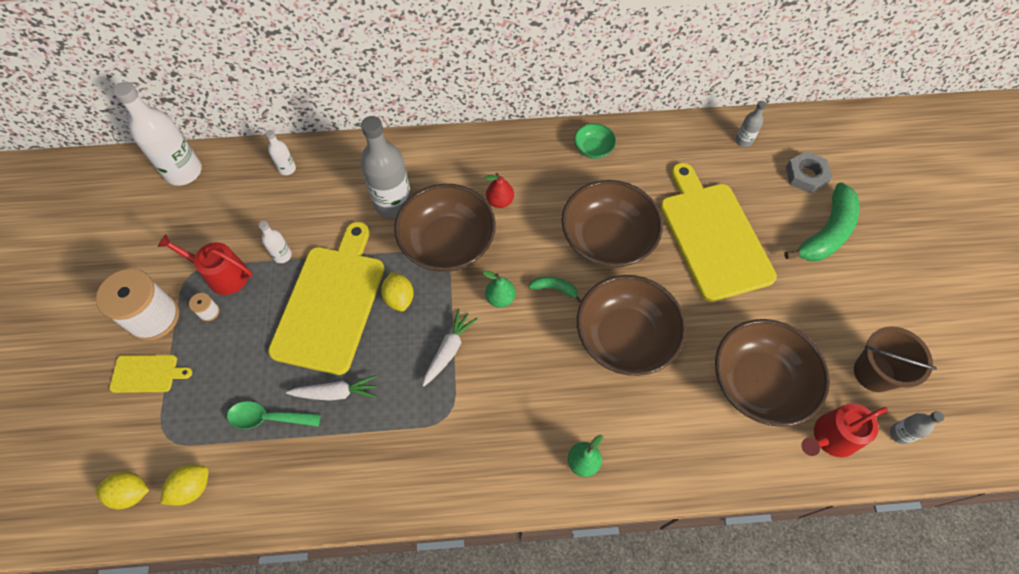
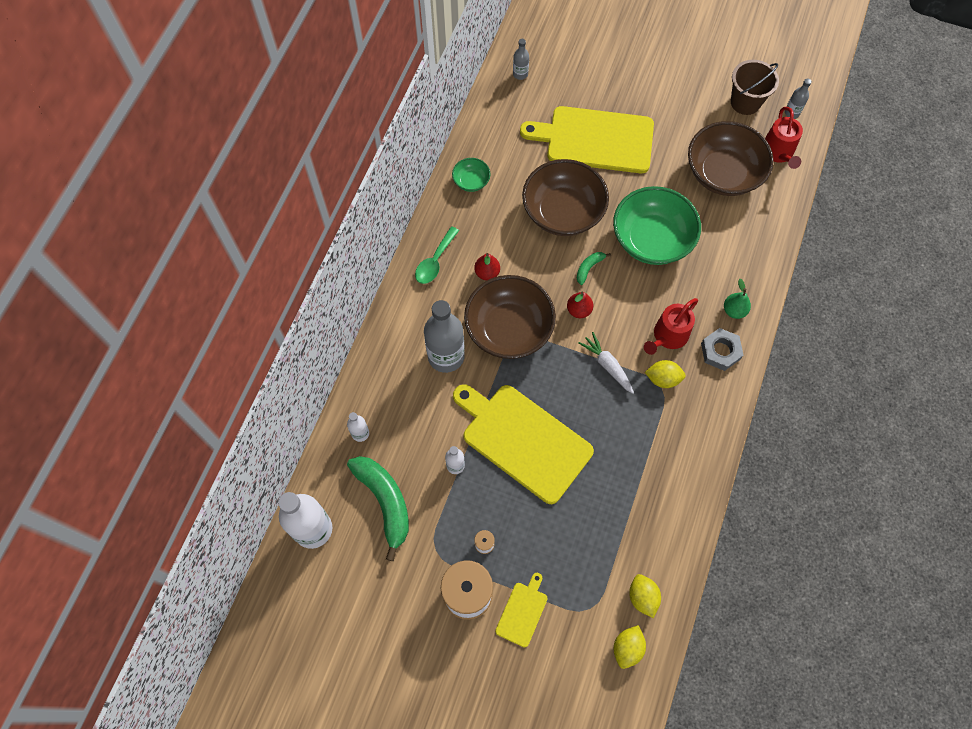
camera: 65 degrees left, 5 degrees up
(223, 275) = (451, 522): red watering can -> red watering can (668, 336)
(268, 418) = (607, 521): green spoon -> green spoon (435, 261)
(336, 393) = (607, 462): white carrot -> none
(399, 298) = (543, 385): yellow lemon -> yellow lemon (663, 379)
(500, 298) = (579, 310): green pear -> red pear
(625, 338) = (651, 239): brown bowl -> green bowl
(806, 175) = (573, 52): grey nut -> grey nut (720, 351)
(826, 232) = (628, 67): green banana -> green banana (385, 502)

